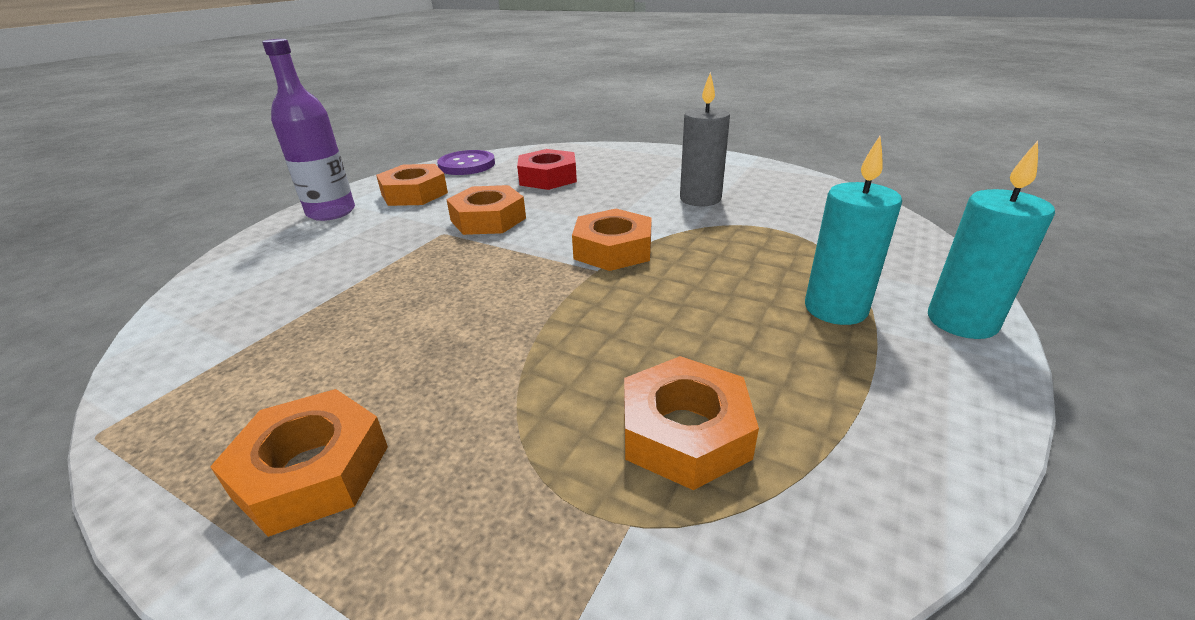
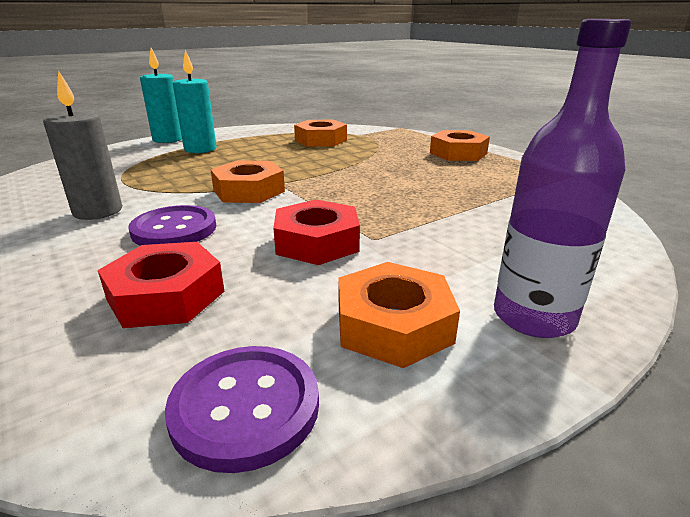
camera: 155 degrees left, 5 degrees down
(488, 219) = (317, 242): orange nut -> red nut
(610, 202) = (174, 229): none -> purple button

